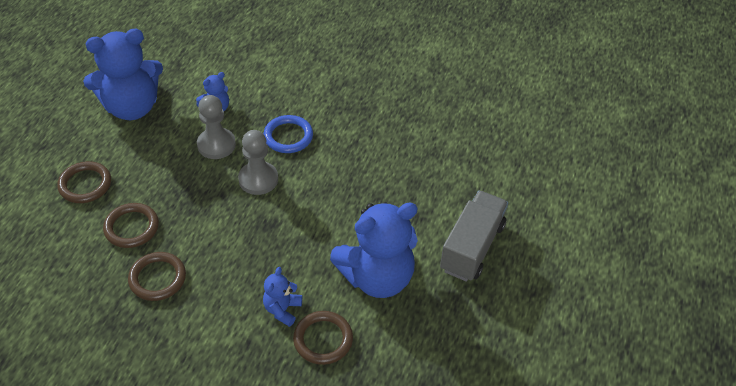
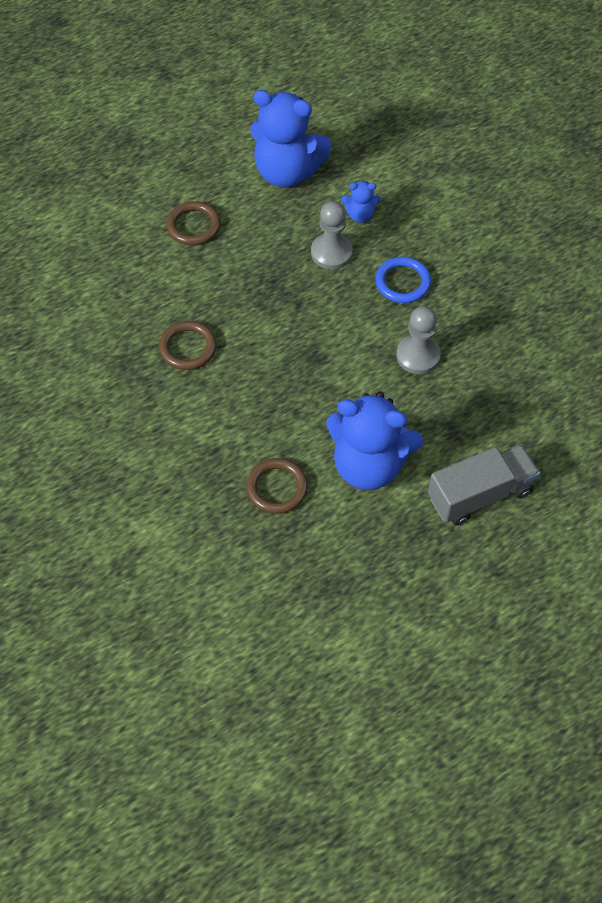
camera: 40 degrees right, 10 degrees up
(131, 227) = (201, 289): brown ring -> none
(258, 179) = (341, 309): grey pawn -> grey pawn (418, 355)
(282, 309) = (265, 440): blue teddy bear -> none

